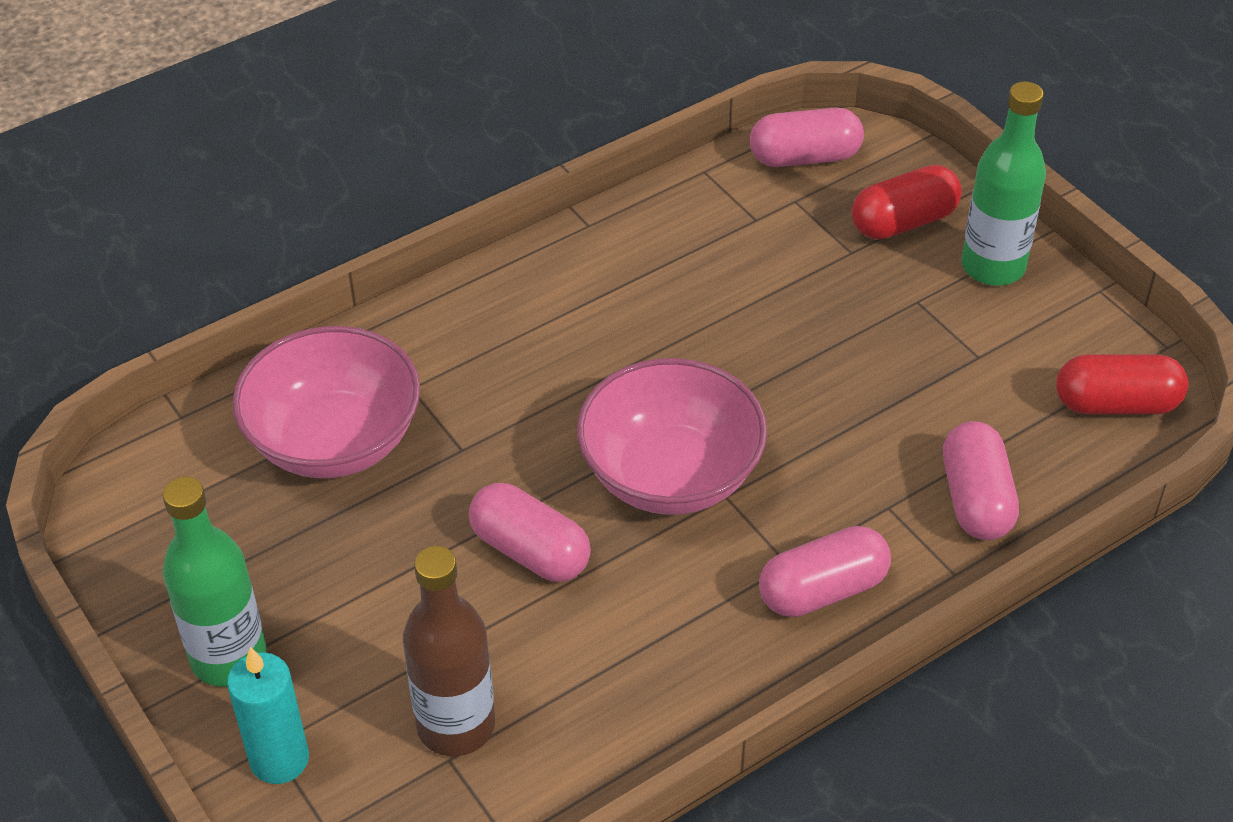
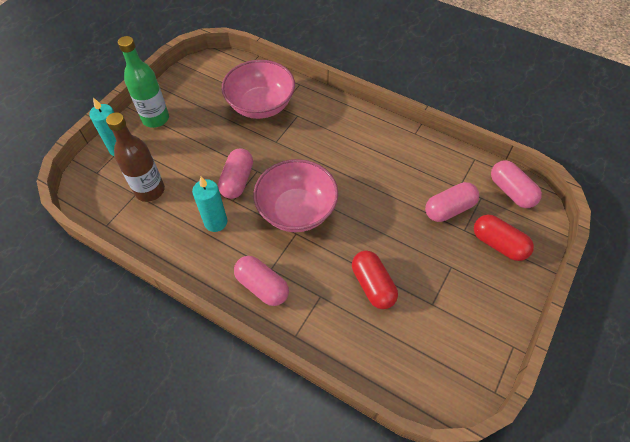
camera: 65 degrees right, 10 degrees up
(621, 623) = (216, 222): none -> turquoise candle
(976, 499) = (343, 331): pink capsule -> pink capsule (449, 209)
(993, 266) = (495, 291): green bottle -> none
(1116, 404) = (439, 378): red capsule -> red capsule (373, 285)

